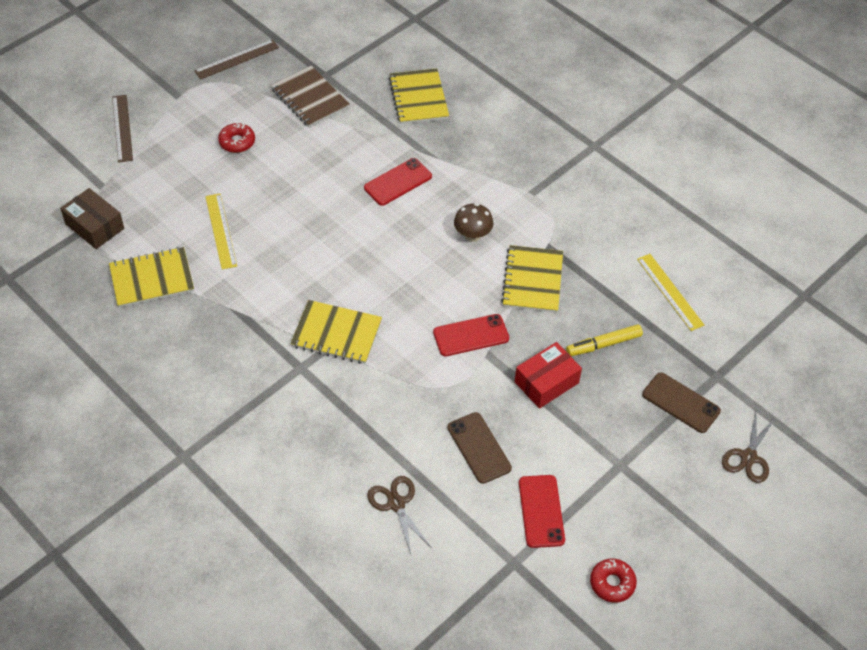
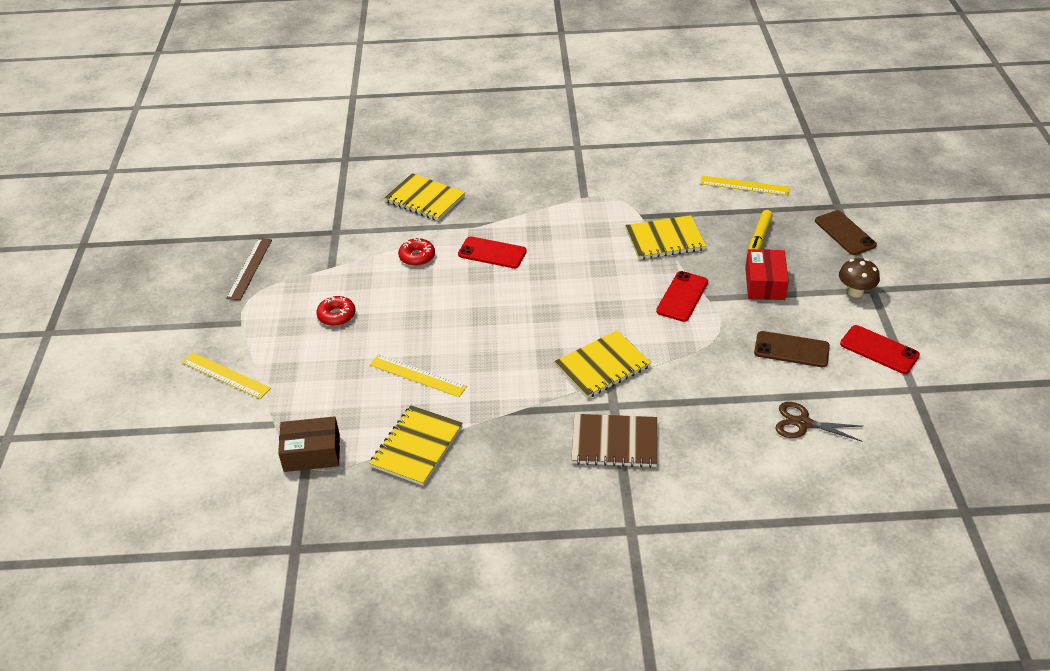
camera: 45 degrees left, 10 degrees down
(122, 128) = (226, 375): brown ruler -> yellow ruler
(310, 98) = (347, 252): brown notebook -> brown notebook (614, 442)
(398, 182) = (492, 253): red phone -> red phone turned 75 degrees counterclockwise
(472, 235) = (589, 245): brown mushroom -> brown mushroom (855, 292)
(532, 280) = (665, 240): yellow notebook -> yellow notebook turned 60 degrees counterclockwise
(612, 583) = (973, 350): red donut -> red donut (417, 256)
(681, 403) = (845, 233): brown phone -> brown phone turned 75 degrees clockwise
(748, 457) = (919, 230): brown scissors -> none

